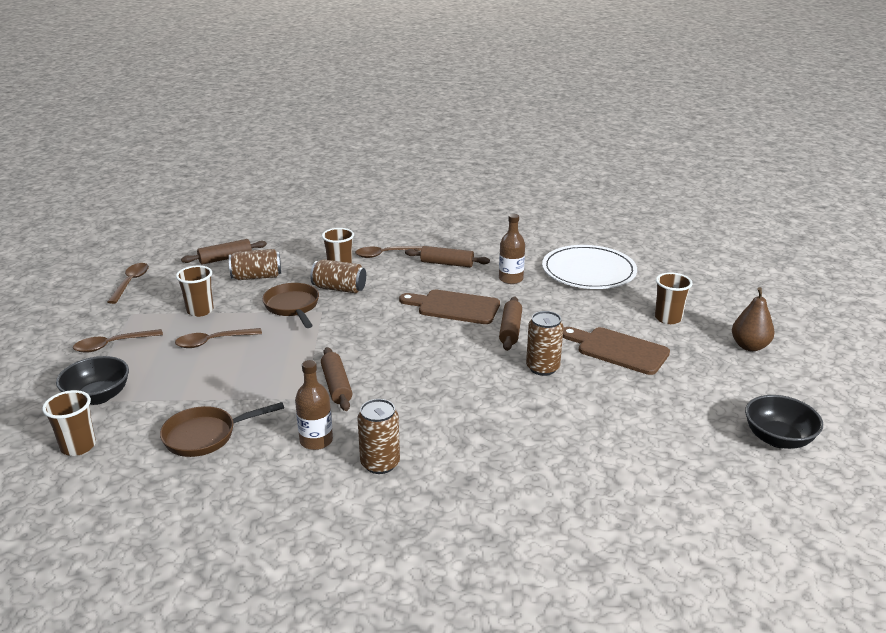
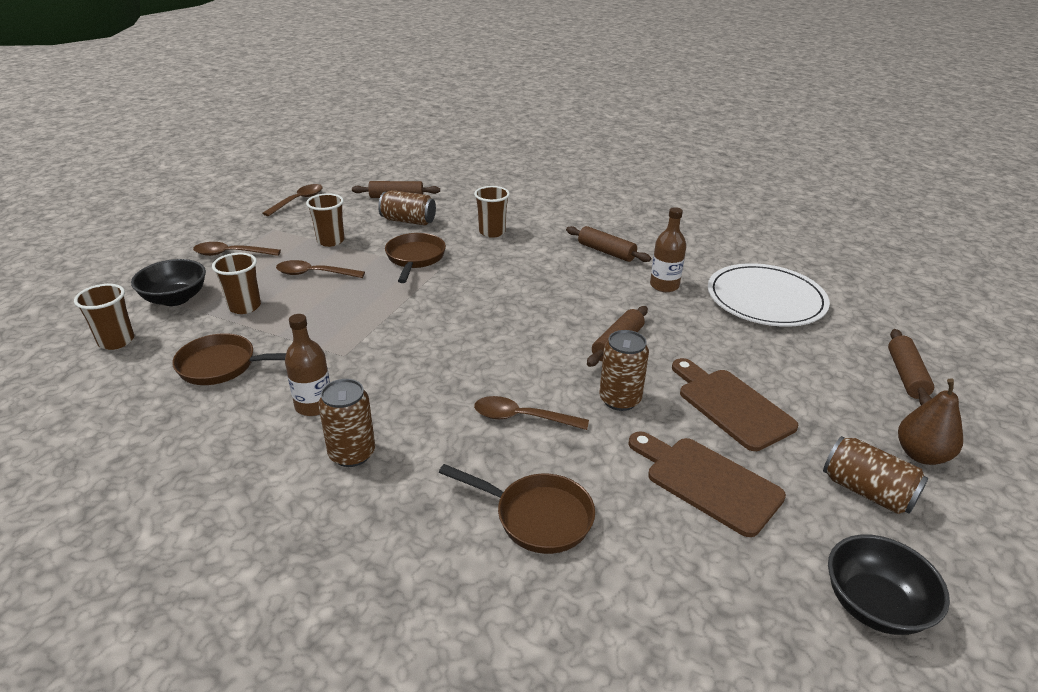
camera: 25 degrees right, 5 degrees up
(336, 386) = (384, 352): brown rolling pin -> brown rolling pin (906, 375)
(339, 288) = (474, 251): brown can -> brown can (867, 491)
(385, 254) = (549, 227): brown spoon -> brown spoon (522, 418)
(454, 307) = (576, 301): brown cutting board -> brown cutting board (707, 482)
(548, 459) = (537, 517): none -> brown pan
(668, 318) = (828, 384): brown cup -> brown cup (244, 306)

